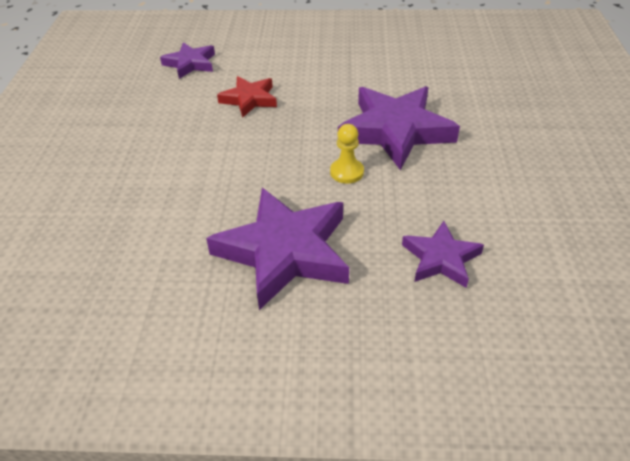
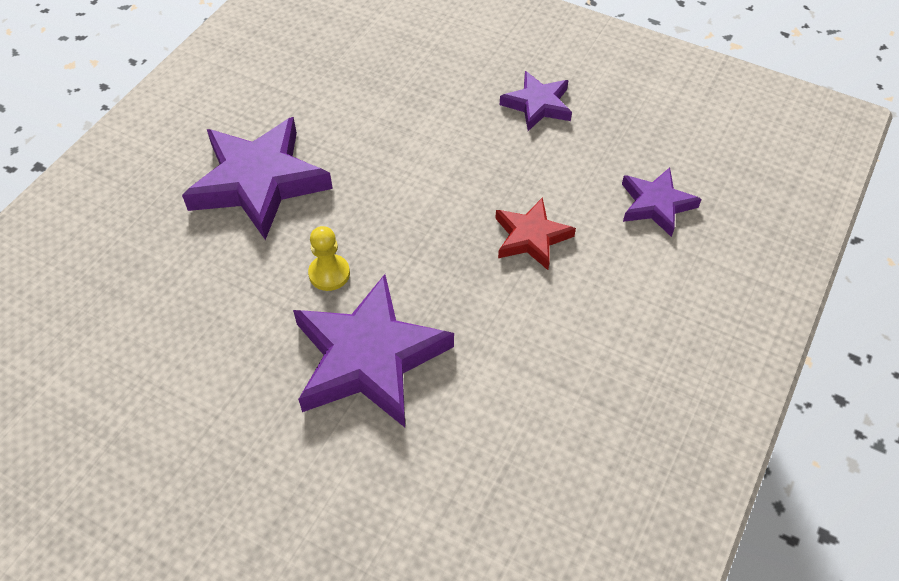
camera: 115 degrees right, 10 degrees up
(441, 258) = (155, 291): purple star -> purple star (537, 104)

